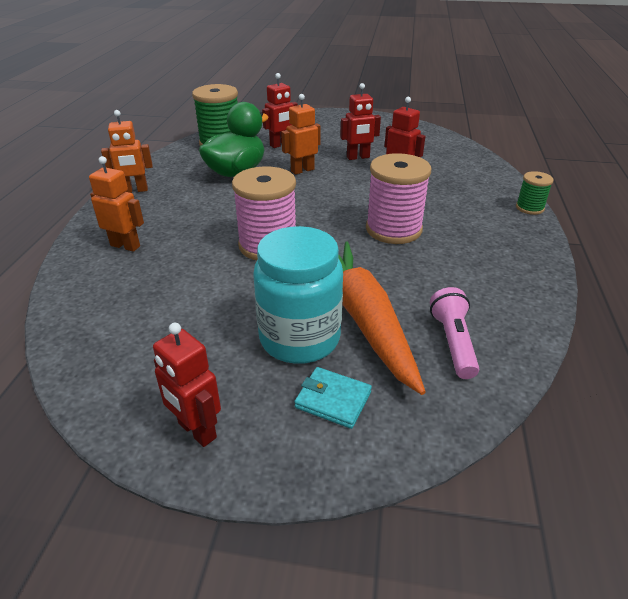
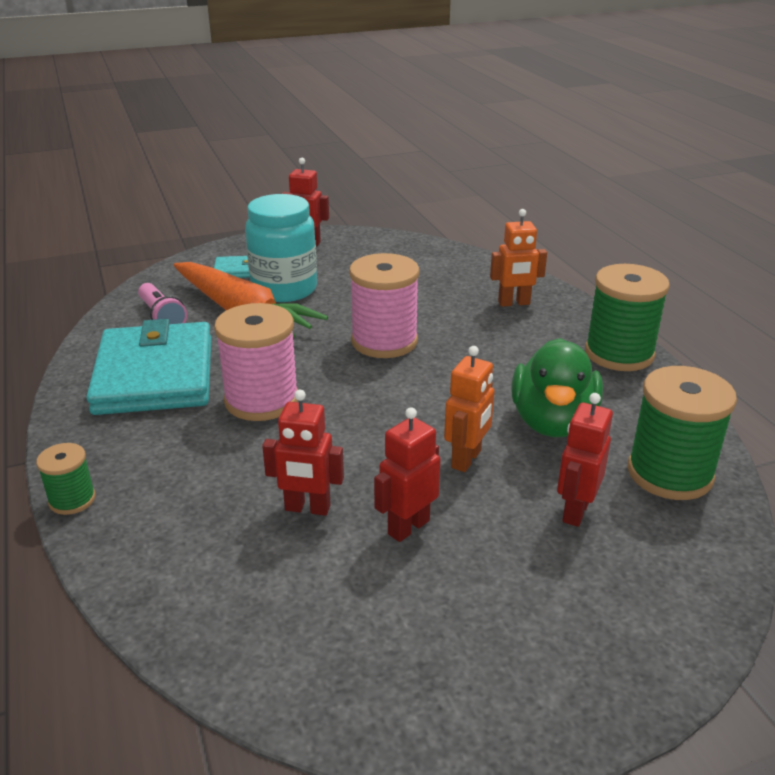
camera: 150 degrees right, 5 degrees down
(135, 190) = (619, 354): orange robot -> green spool
(470, 273) = (155, 375): none -> turquoise wallet

